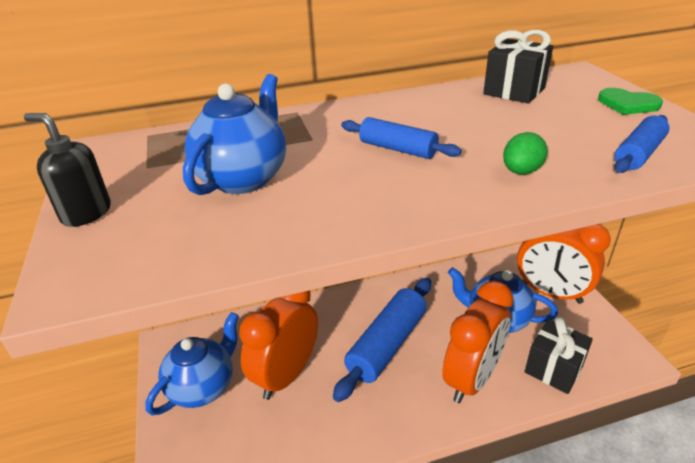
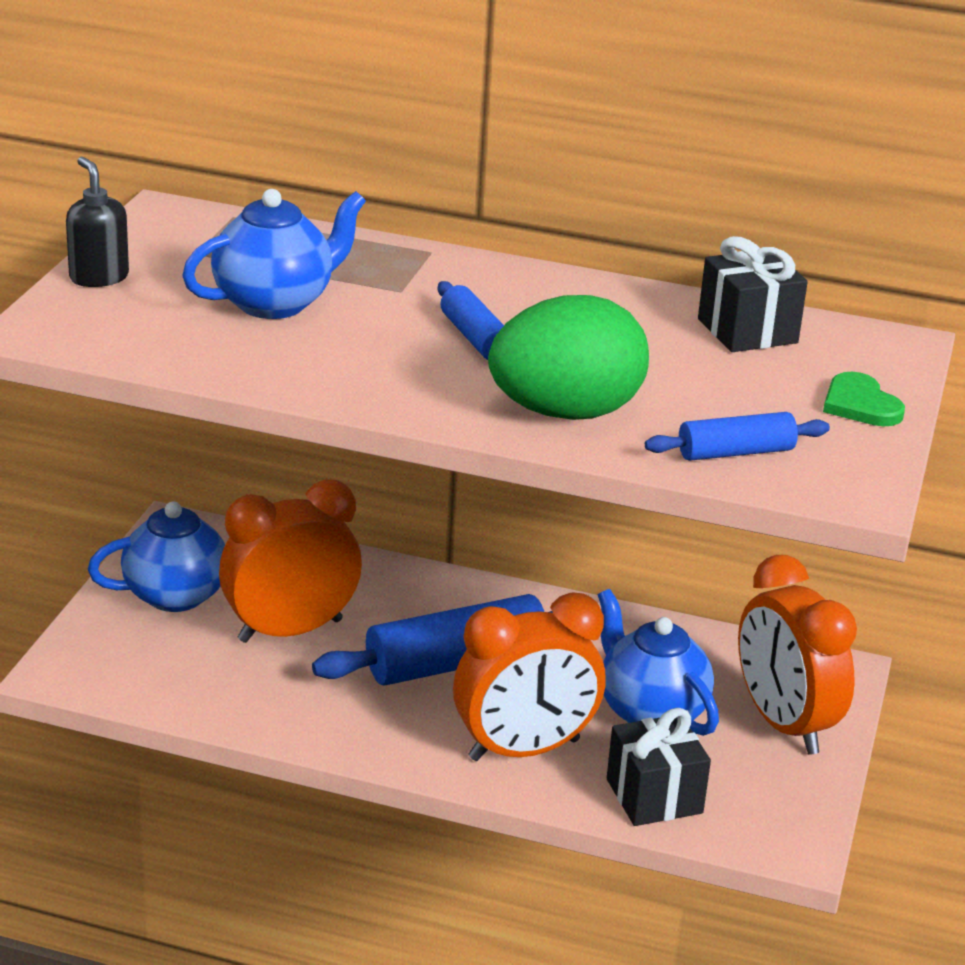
camera: 30 degrees right, 5 degrees down
(521, 172) = (565, 413): green egg -> green egg, size x2.32

